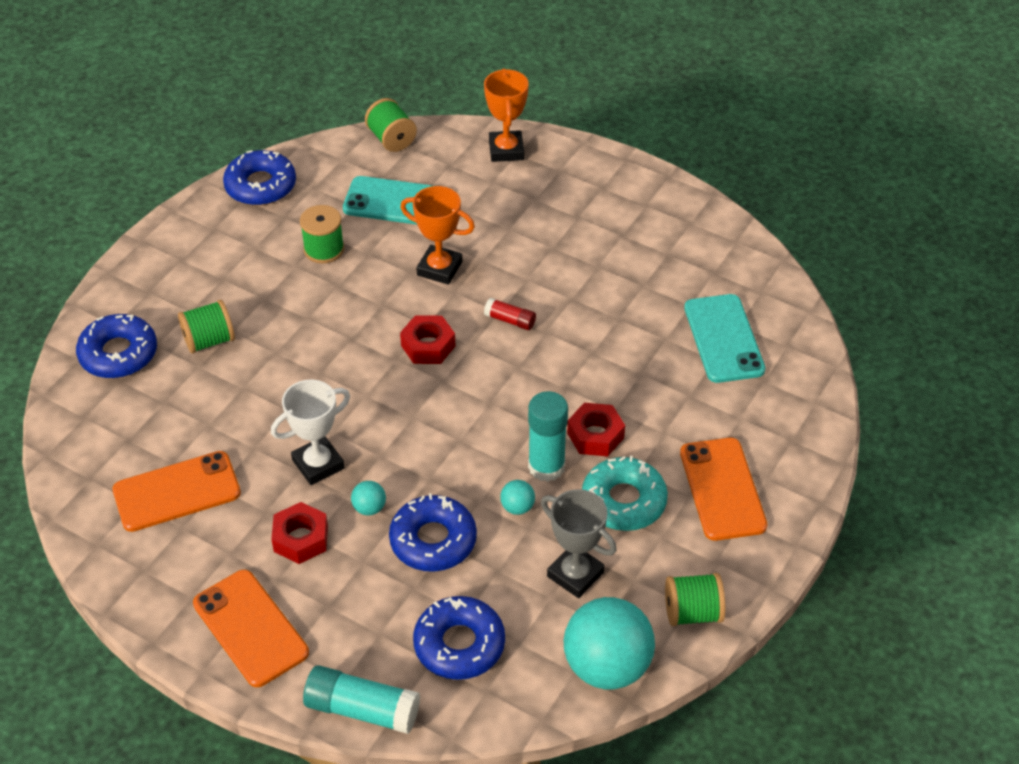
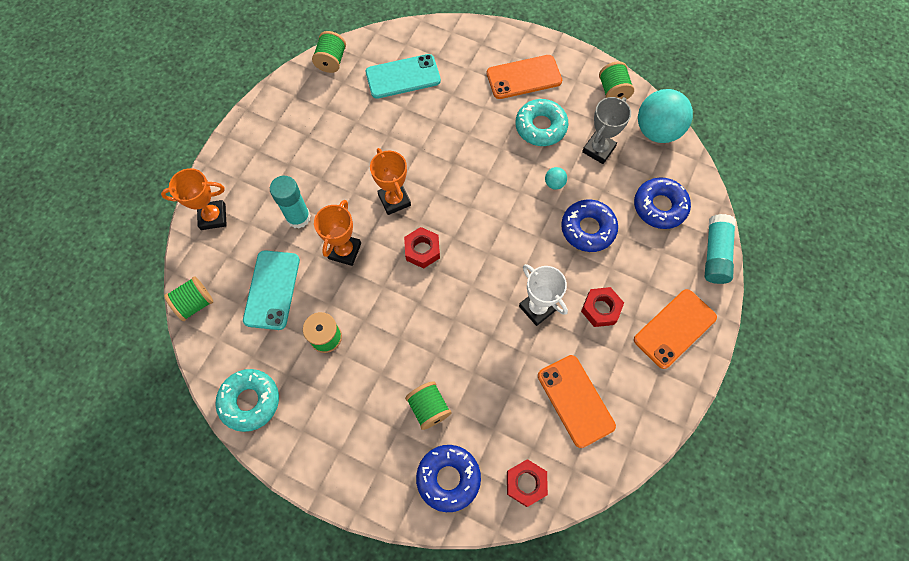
camera: 95 degrees left, 20 degrees up
(260, 186) = (250, 401): blue donut -> turquoise donut
(369, 508) = (569, 270): turquoise ball -> none
(510, 320) = (394, 200): red glue stick -> orange trophy
(546, 466) = (520, 169): turquoise glue stick -> turquoise glue stick (298, 217)
(595, 435) = (491, 144): red nut -> red nut (526, 483)
(752, 260) = (331, 61): none -> green spool

